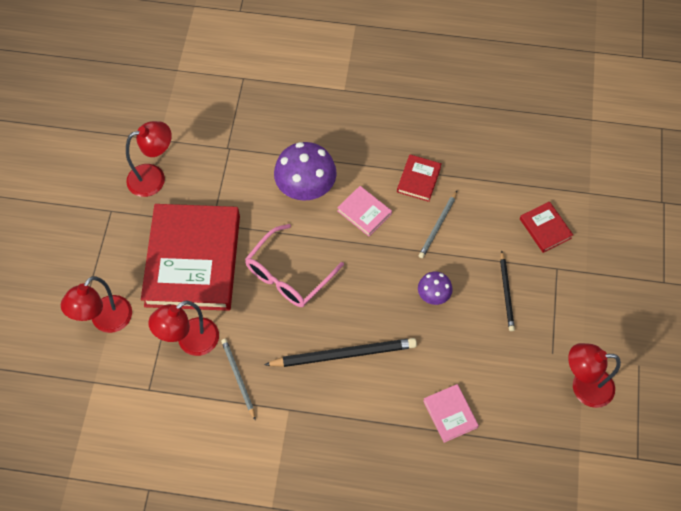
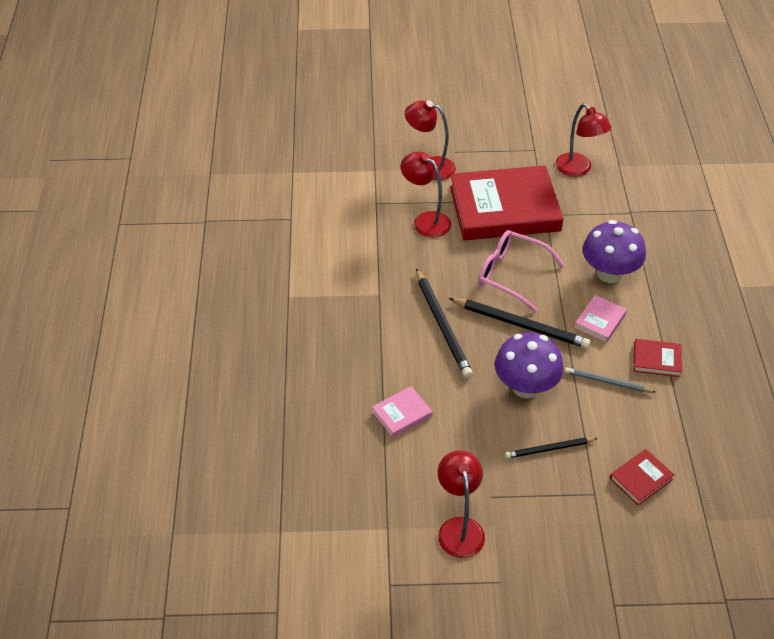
camera: 80 degrees right, 15 degrees down
(238, 378) = (400, 256): grey pencil -> none
(356, 282) = (520, 325): none -> black pencil
(433, 295) = (525, 387): purple mushroom -> purple mushroom, size x1.88

